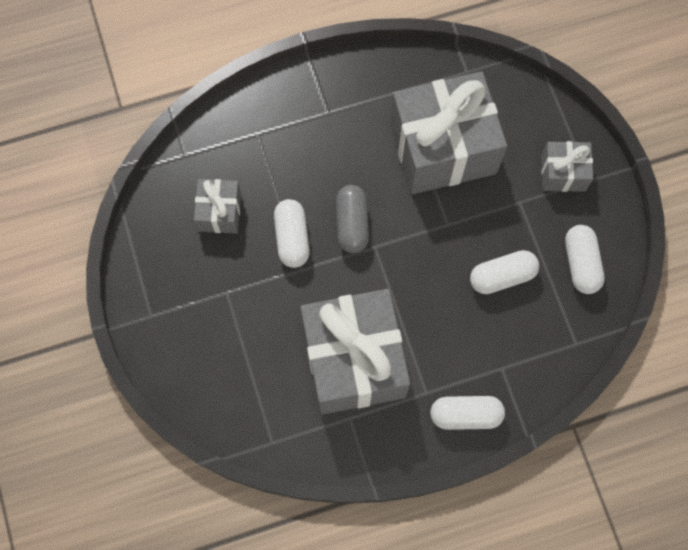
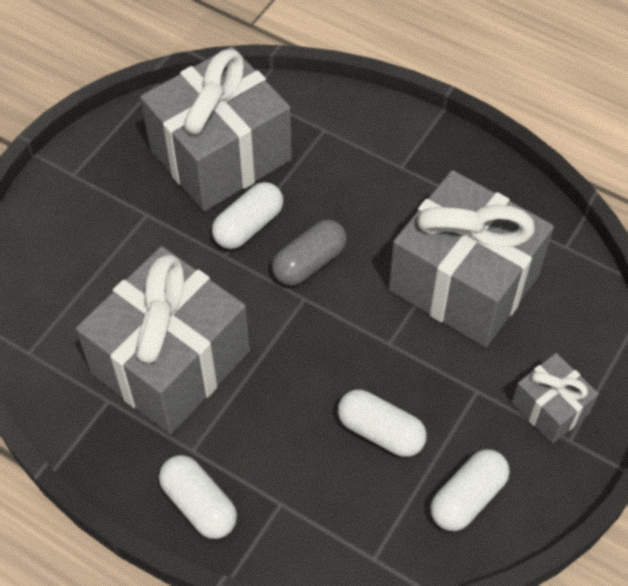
camera: 50 degrees right, 15 degrees down
(219, 212) = (220, 155): grey gift -> grey gift, size x2.09

